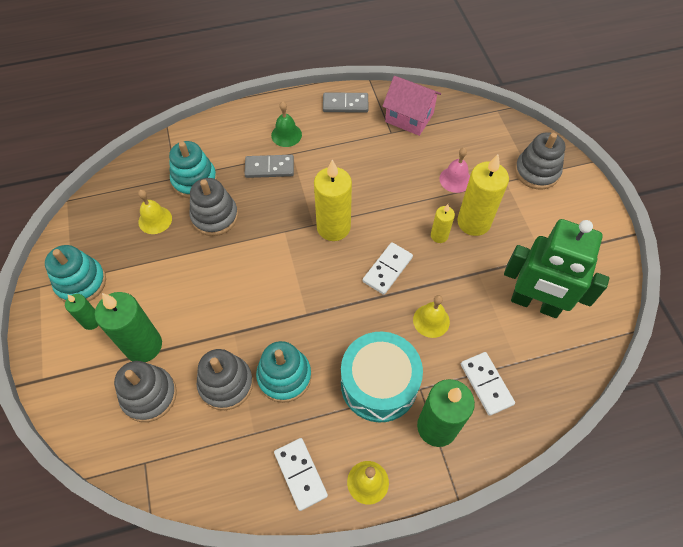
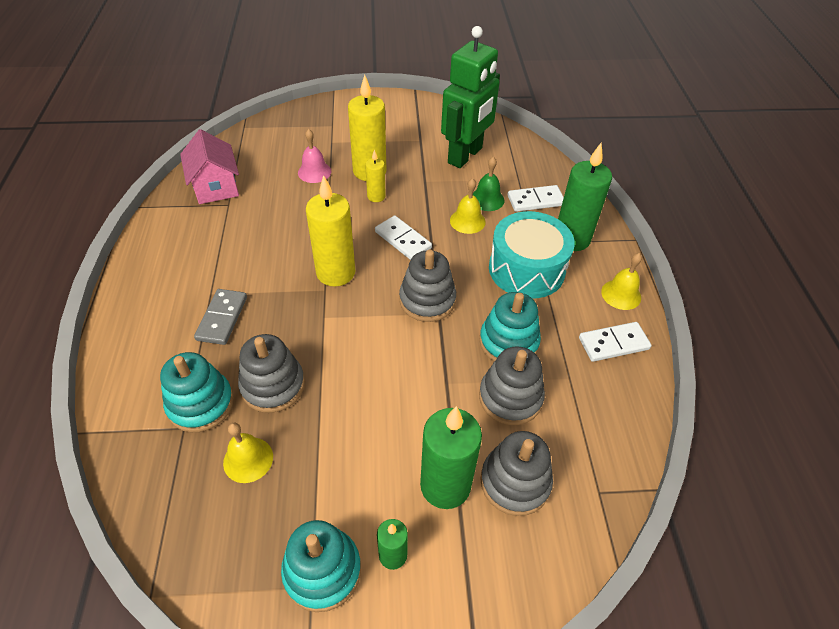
camera: 80 degrees left, 10 degrees down
(286, 135) = (178, 294): green bell -> green bell (487, 199)
(345, 104) = (163, 233): grey domino -> none
(409, 117) = (216, 186): pink house -> pink house turned 60 degrees counterclockwise
(536, 172) = (330, 121): grey stacking toy -> grey stacking toy (427, 300)

